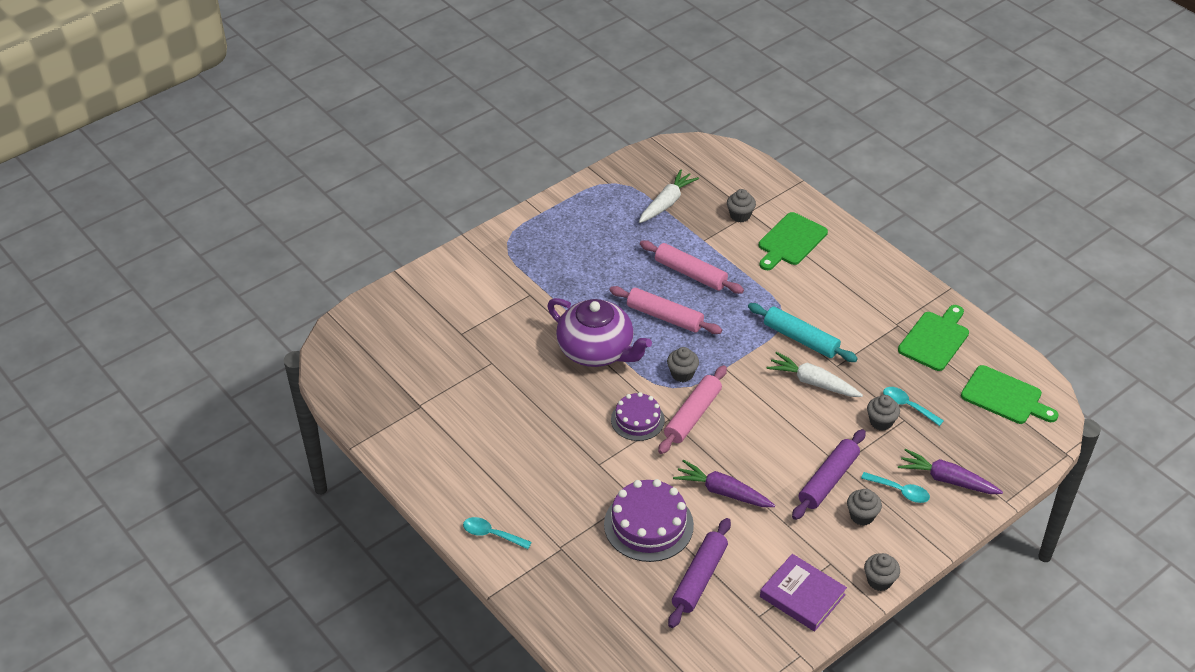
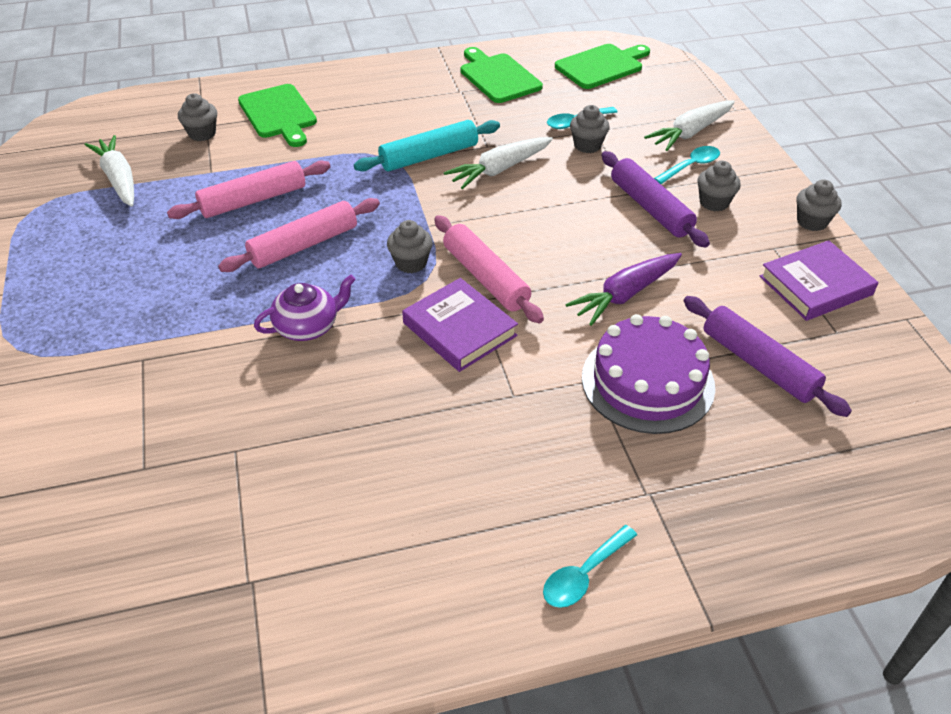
camera: 65 degrees left, 0 degrees up
(596, 350) = (308, 326): purple teapot -> purple teapot, size x0.56
(637, 420) = (459, 329): purple cake -> purple book
(947, 480) = (690, 133): purple carrot -> white carrot

